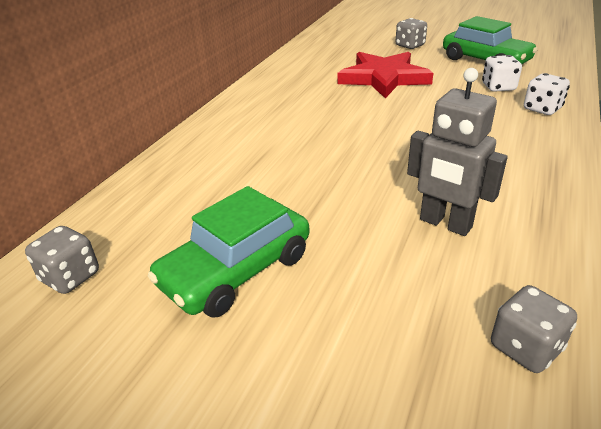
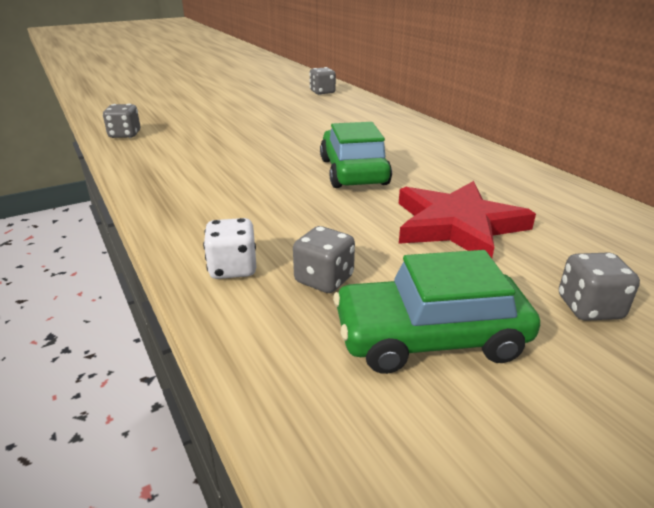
camera: 125 degrees right, 5 degrees down
(236, 270) = (271, 111): green car -> green car (353, 172)
(445, 224) = (205, 151): grey robot -> none
(498, 87) = (324, 280): white dice -> grey dice

